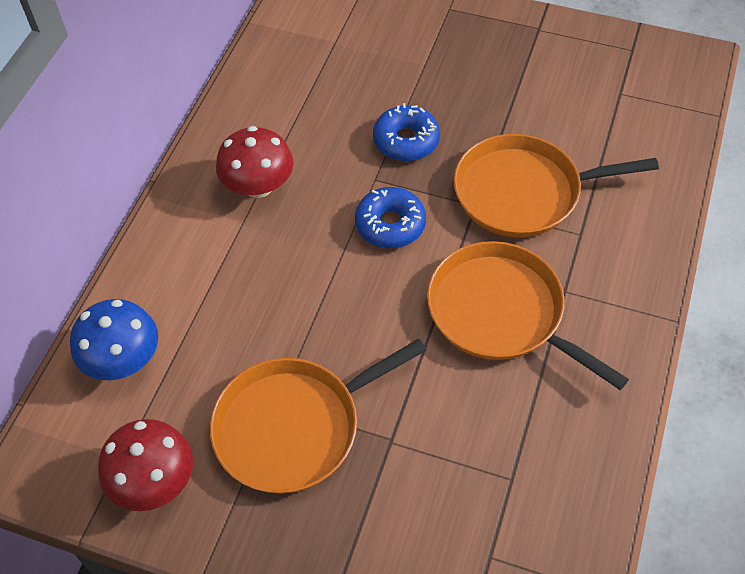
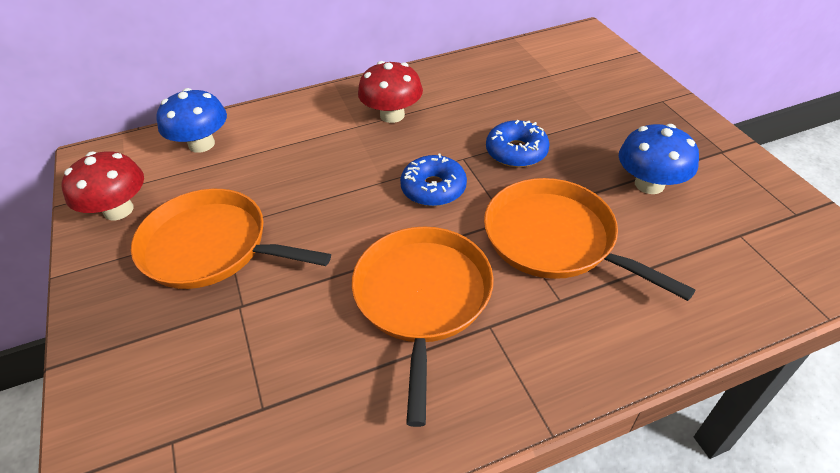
camera: 50 degrees right, 10 degrees down
(527, 95) = (649, 184): none -> blue mushroom

